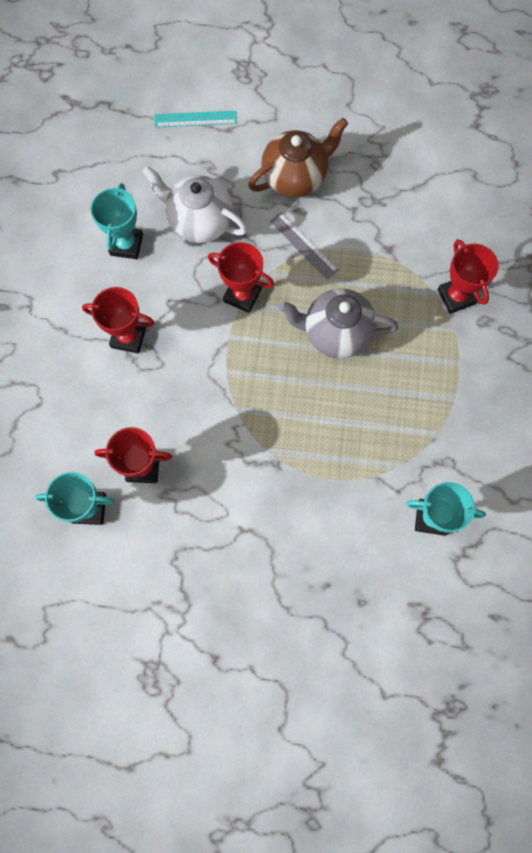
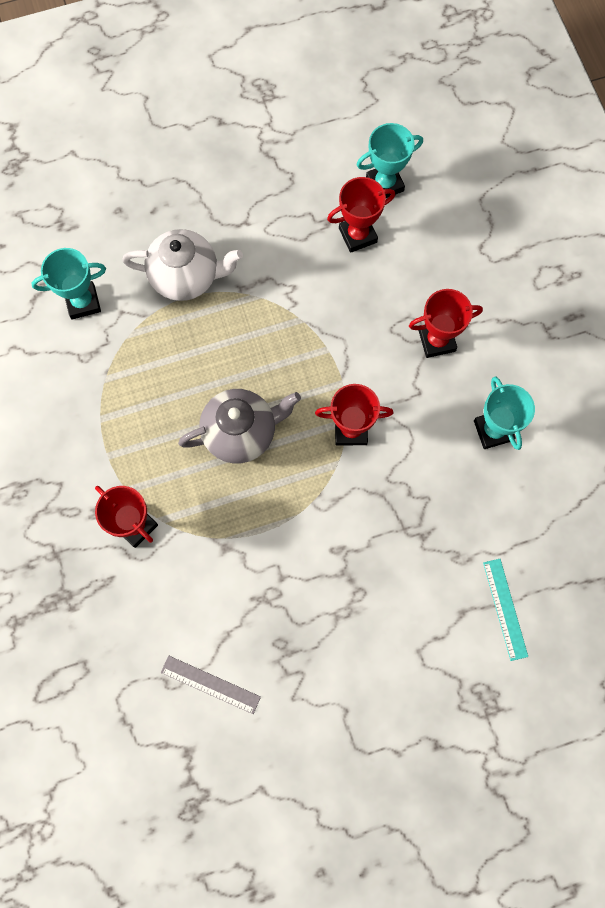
camera: 155 degrees right, 0 degrees up
(195, 119) = (505, 609): turquoise ruler -> turquoise ruler turned 75 degrees counterclockwise
(199, 221) = (435, 489): white teapot -> white teapot (186, 277)
(295, 177) = (361, 587): brown teapot -> none
(303, 246) = (315, 511): grey ruler -> grey ruler (210, 684)

